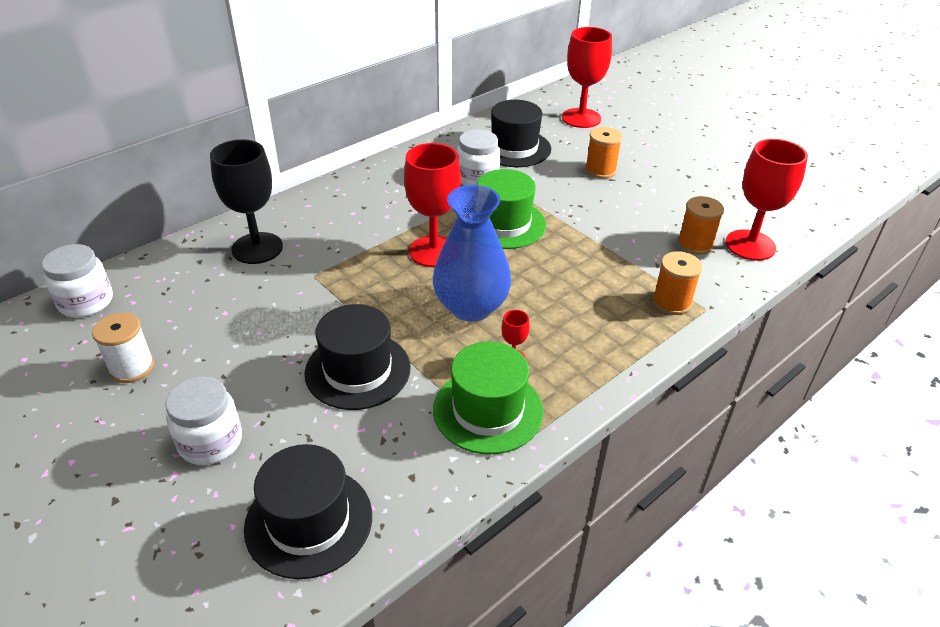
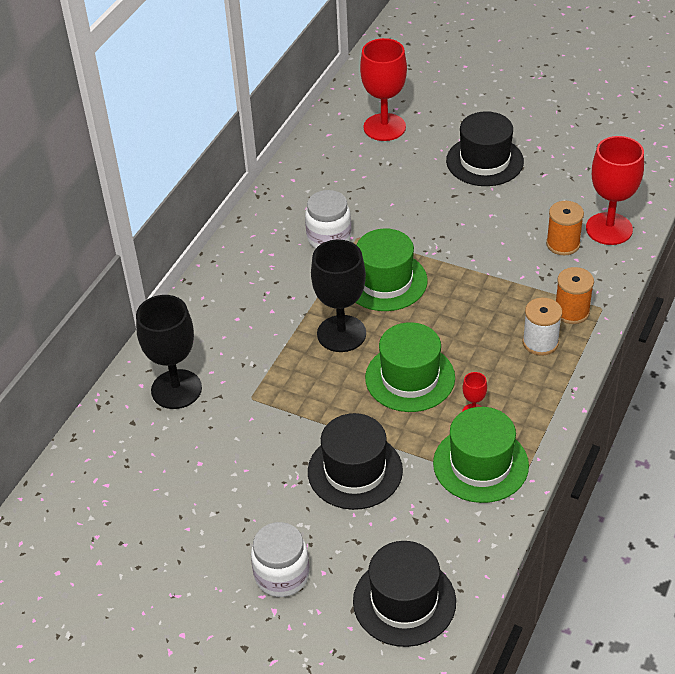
camera: 20 degrees left, 5 degrees up
(86, 302) = (63, 501): white jar -> none
(132, 367) = (161, 542): white spool -> white spool (540, 342)
(434, 251) = (341, 334): red goblet -> black goblet
(471, 307) = (410, 378): blue vase -> green hat
(514, 148) = (341, 188): black hat -> black hat (484, 161)
(600, 170) = (438, 188): orange spool -> none

